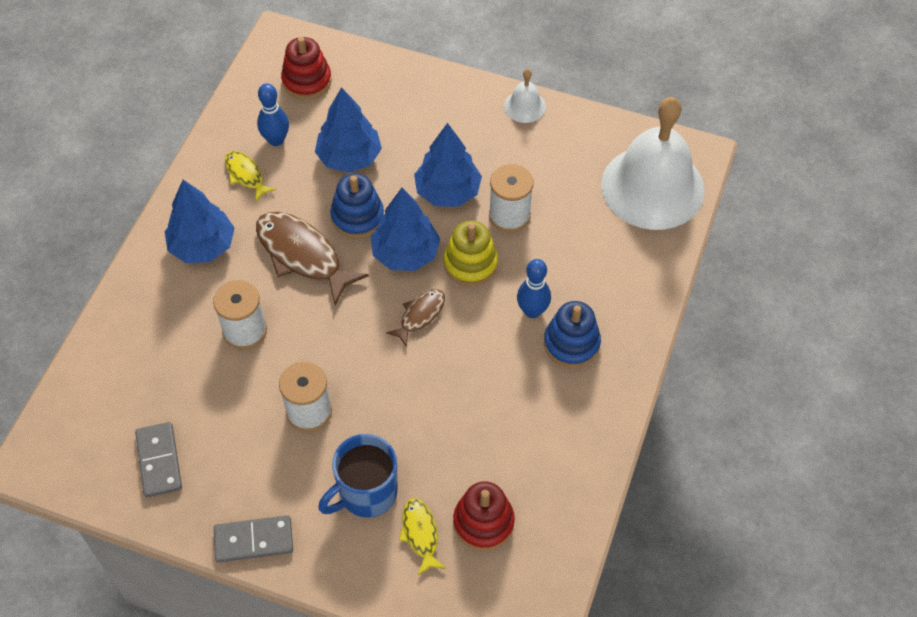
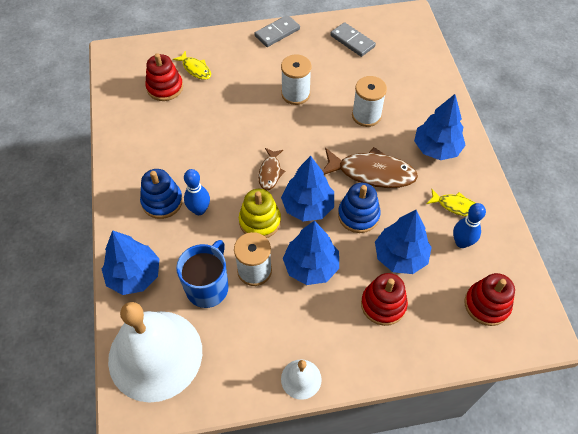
camera: 150 degrees right, 0 degrees up
(366, 493) = (236, 73): blue mug -> blue mug (208, 287)
(403, 126) = (383, 304): none -> red stacking toy
(642, 272) = (134, 275): none -> blue tree

